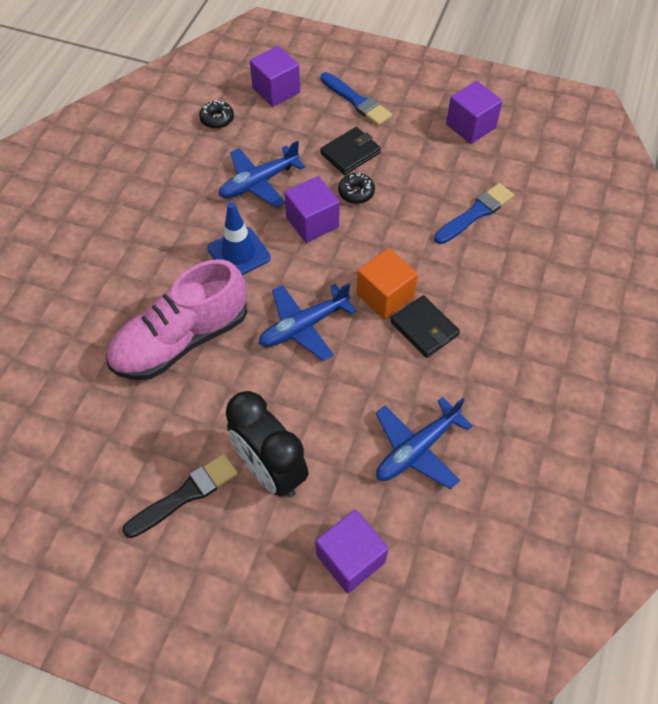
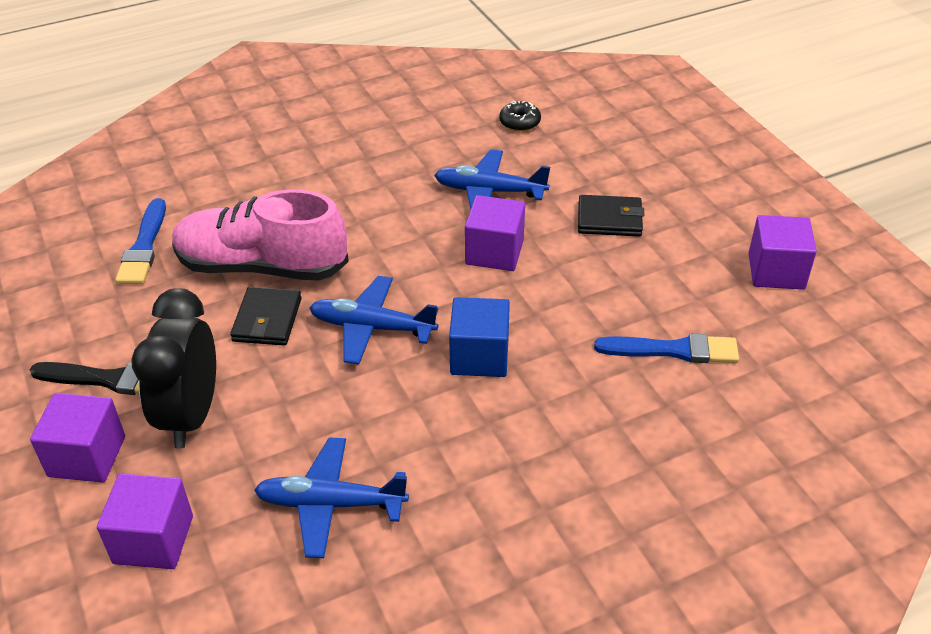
camera: 45 degrees right, 15 degrees down
(239, 253) = (396, 234): blue traffic cone -> none
(276, 90) = (606, 129): purple cube -> purple cube (87, 456)
(356, 101) = (676, 181): blue brush -> blue brush (144, 247)
(356, 193) = (570, 254): black donut -> none
(385, 296) = (479, 356): orange cube -> blue cube
(424, 328) = (479, 410): black wallet -> black wallet (267, 320)

